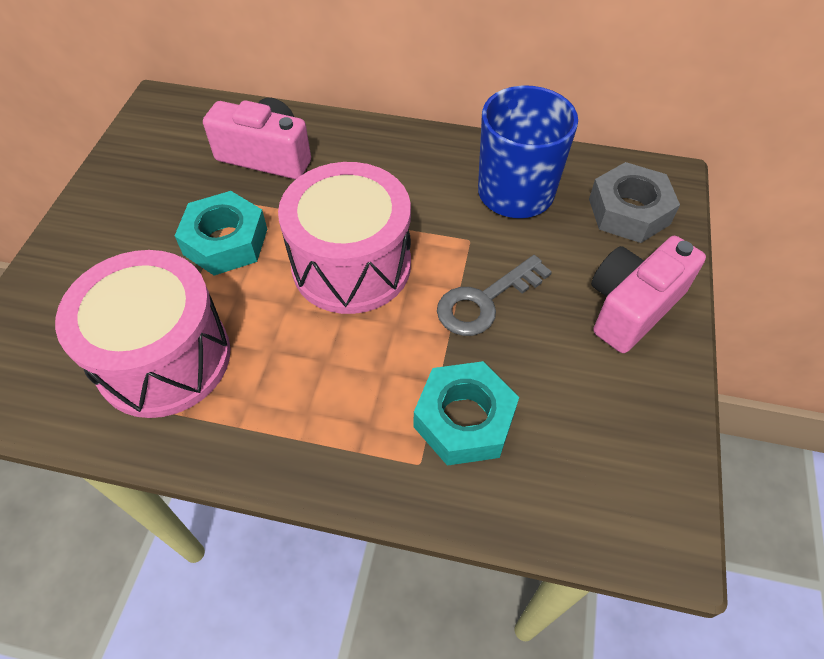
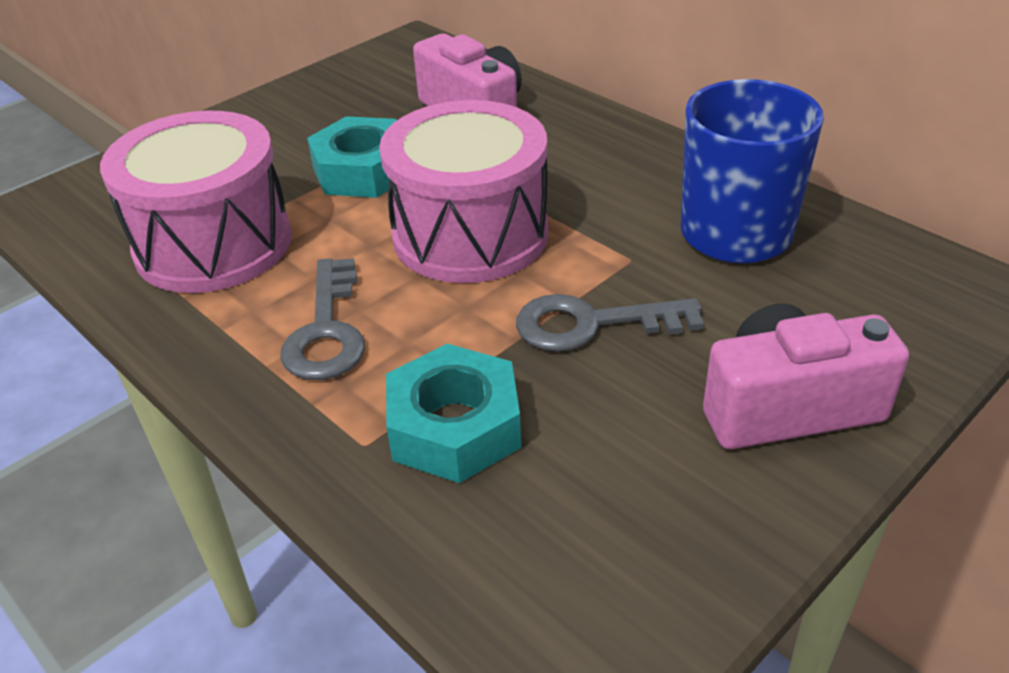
camera: 35 degrees right, 15 degrees down
(319, 390) = (327, 331): none -> grey key
(629, 211) = (884, 304): grey nut -> none

